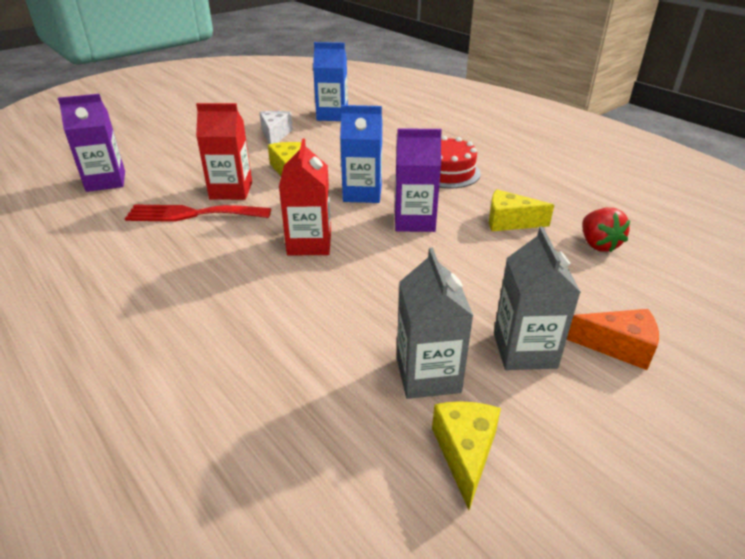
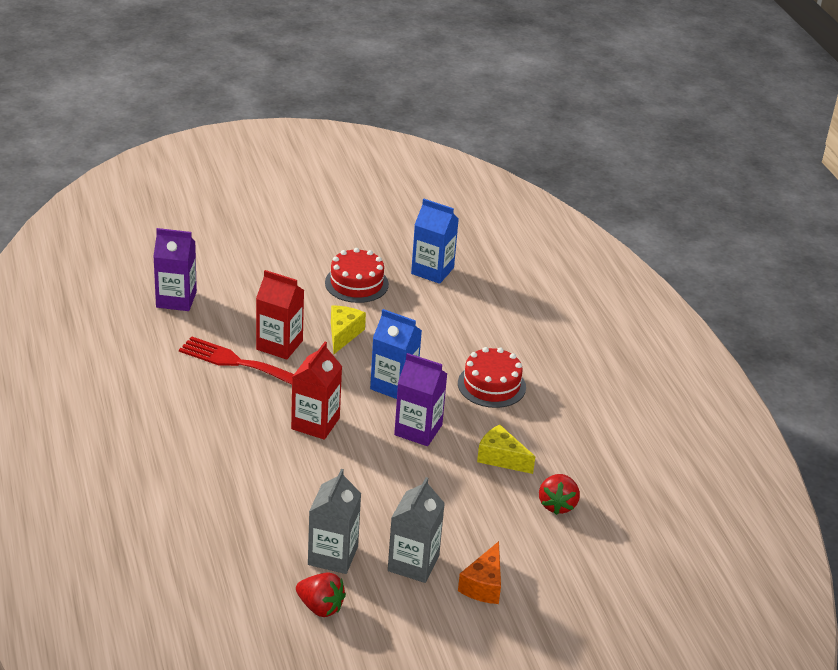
camera: 20 degrees right, 0 degrees up
(275, 135) = (356, 283): white cheese -> red cake
(465, 453) = (320, 607): yellow cheese -> red strawberry
(618, 347) = (484, 585): orange cheese -> orange cheese turned 75 degrees clockwise

